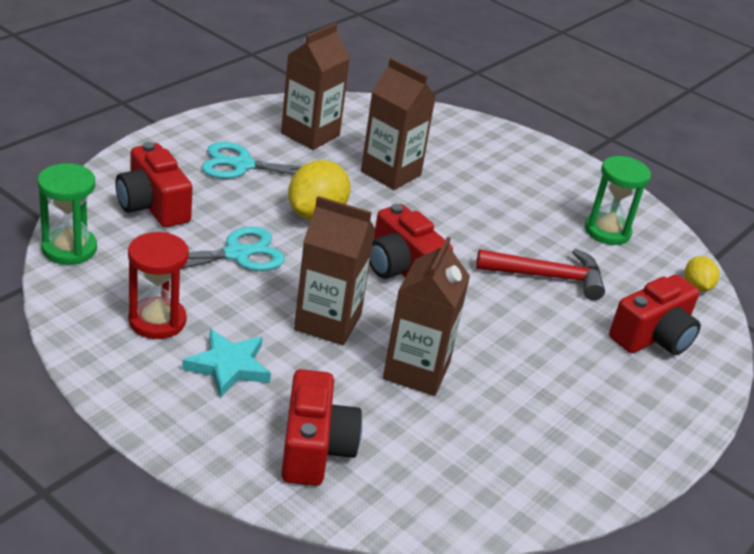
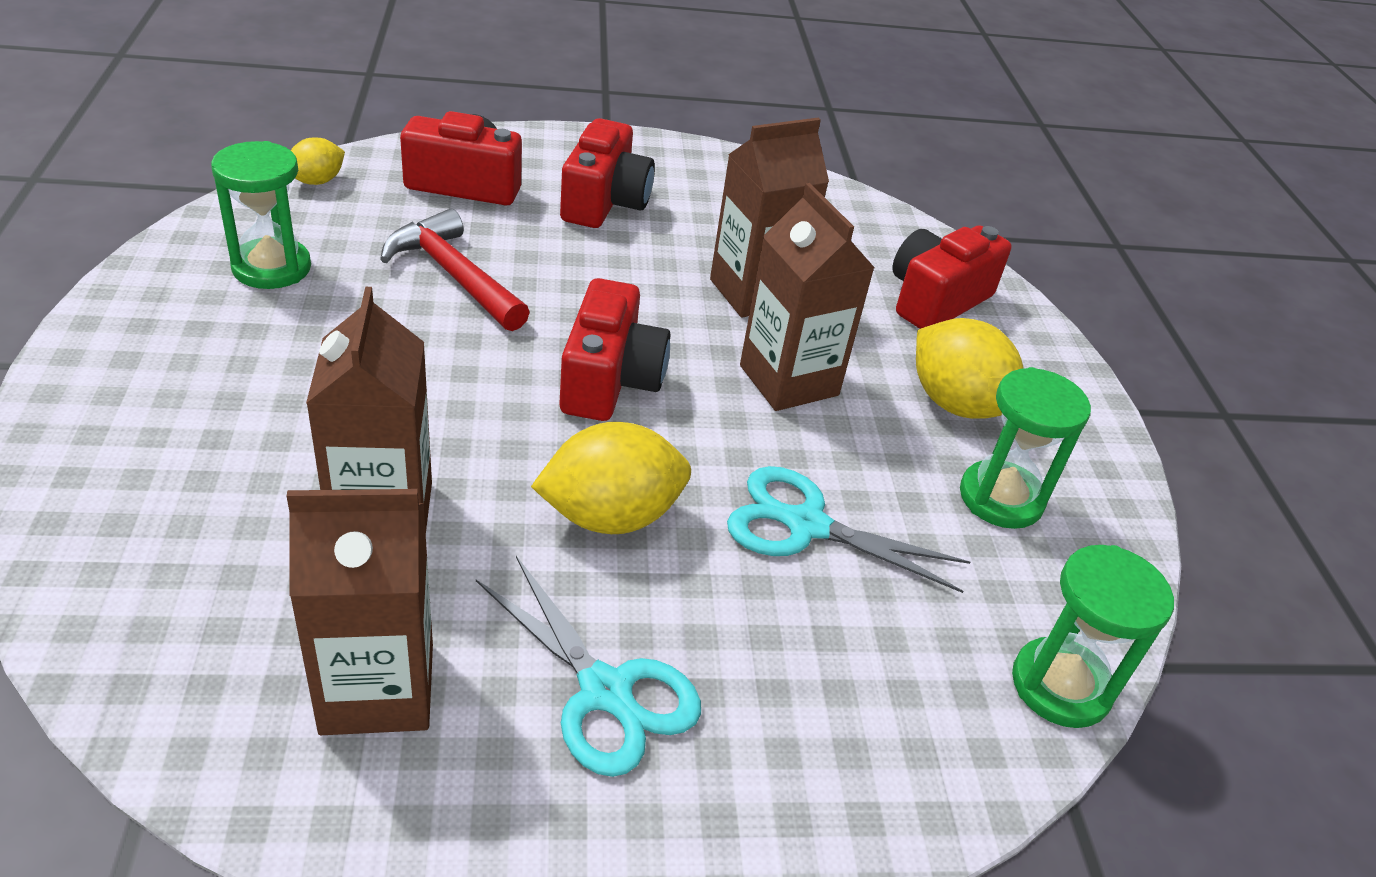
camera: 135 degrees left, 5 degrees up
(153, 206) = (858, 694): red camera -> red camera (604, 202)
(157, 321) = (1001, 498): red hourglass -> green hourglass
(228, 366) = (955, 403): turquoise star -> yellow lemon

